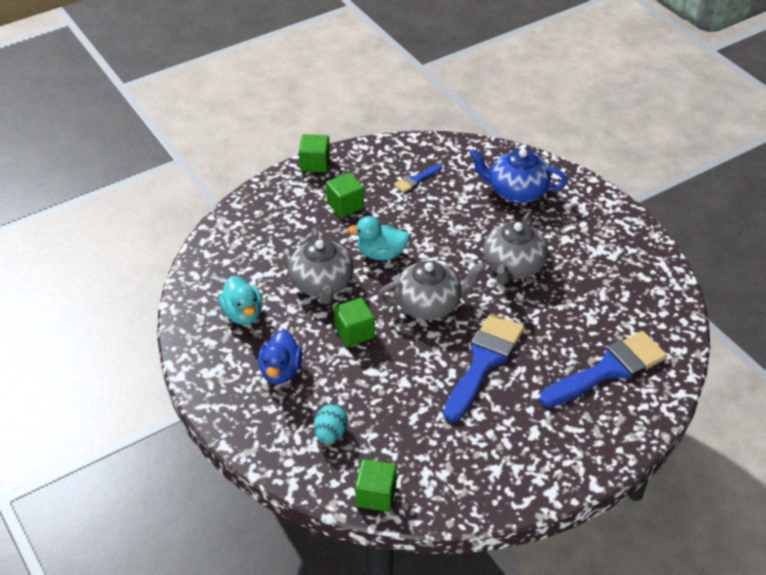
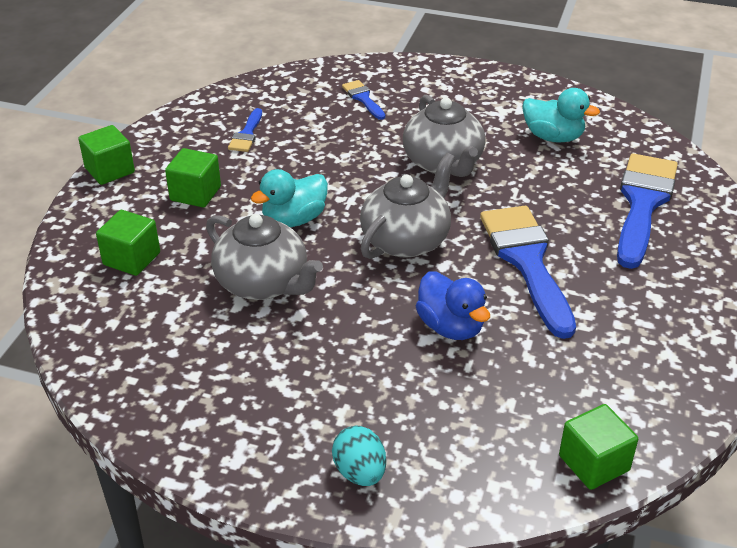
camera: 40 degrees left, 5 degrees down
(243, 314) = (203, 367): turquoise duck -> turquoise duck (553, 137)
(280, 371) = (325, 402): blue duck -> blue duck (450, 327)
(331, 434) = (465, 431): turquoise egg -> turquoise egg (360, 472)
(354, 332) = (360, 311): green cube -> green cube (132, 259)
(516, 191) = (363, 98): blue teapot -> blue brush

